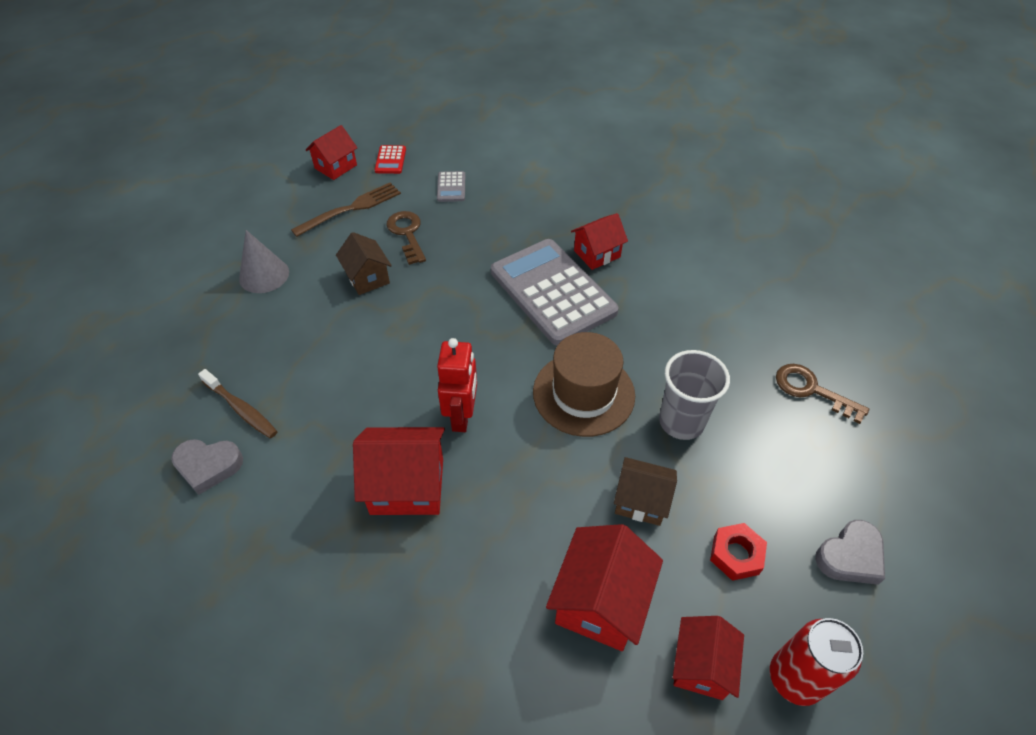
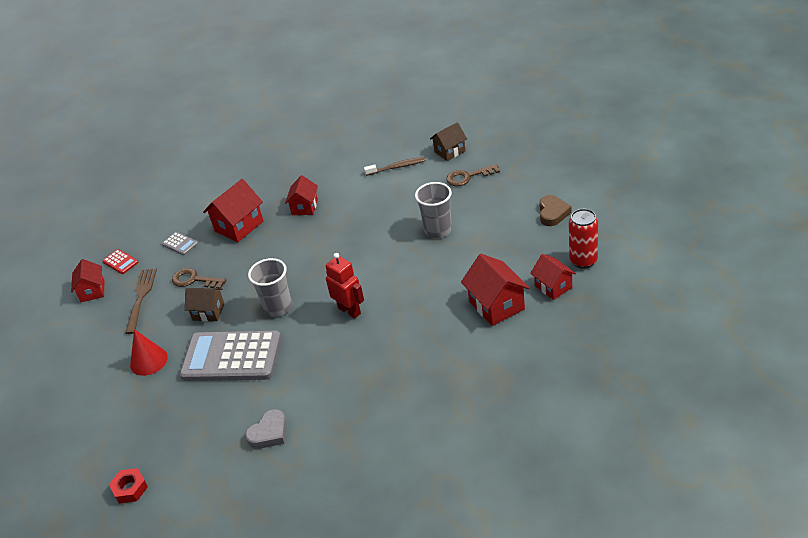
camera: 45 degrees left, 10 degrees down
(241, 409) = (244, 405): brown toothbrush -> brown toothbrush (397, 167)
(264, 275) = (148, 361): grey cone -> red cone
(407, 486) = (369, 350): red house -> red house (239, 226)
(417, 337) = (278, 307): none -> grey cup
(552, 292) = (310, 237): grey calculator -> grey calculator (231, 357)
(583, 393) = (386, 257): brown hat -> none
(641, 501) = (463, 266): brown house -> brown house (449, 151)
(736, 555) = (518, 248): red nut -> red nut (130, 489)
(850, 556) = (553, 213): grey heart -> brown heart

